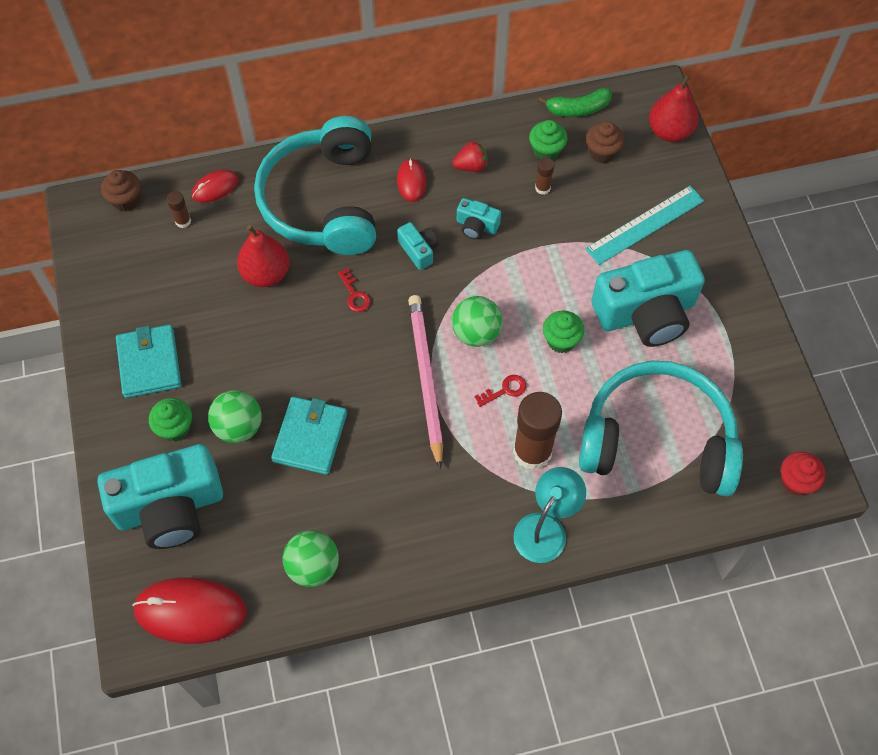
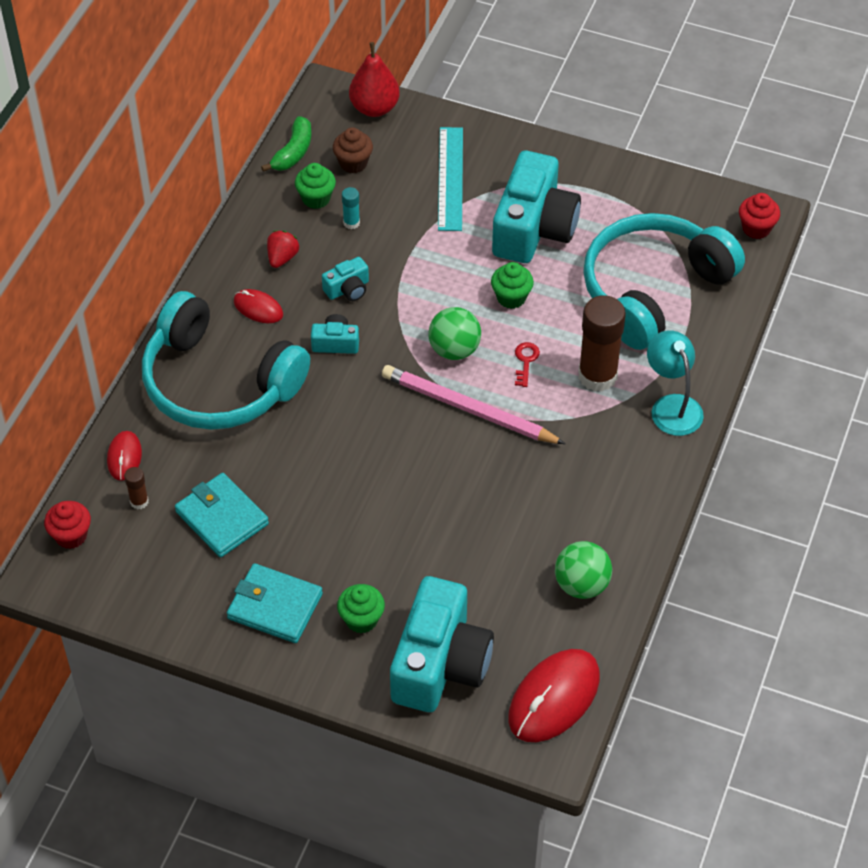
camera: 55 degrees left, 10 degrees down
(126, 200) = (71, 536): brown cupcake -> red cupcake
(239, 427) = (401, 570): green ball -> none
(266, 274) = (258, 467): red pear -> none
(310, 437) = (456, 522): turquoise wallet -> turquoise wallet (222, 518)
(355, 295) = (340, 413): red key -> none
(542, 188) = (351, 223): brown glue stick -> turquoise glue stick

